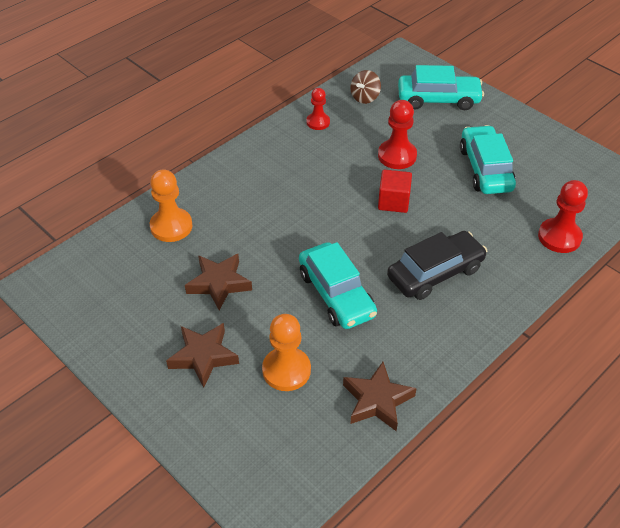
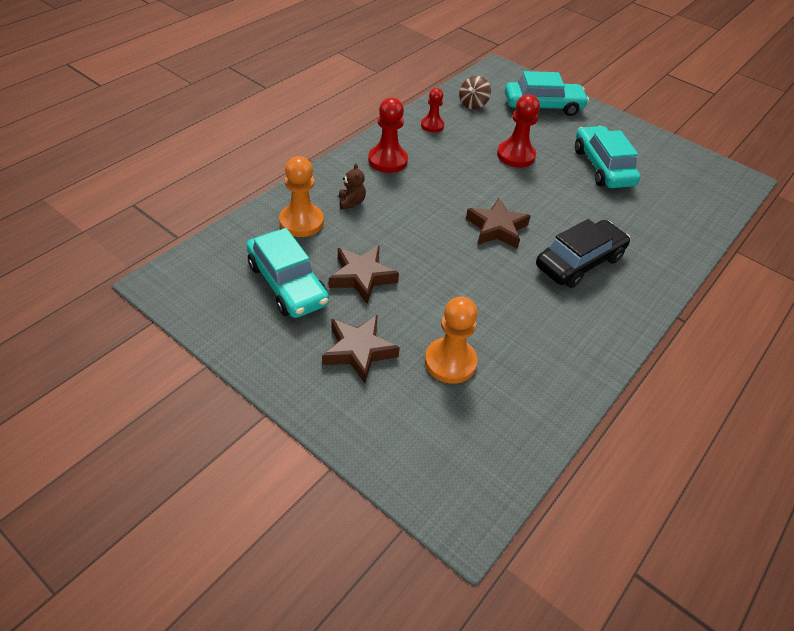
camera: 10 degrees left, 0 degrees up
(222, 206) = (351, 202): none -> brown teddy bear
(336, 294) = (485, 285): turquoise car -> turquoise car (287, 284)
(377, 400) = (551, 389): brown star -> brown star (497, 228)
(393, 201) = (522, 197): red cube -> none
(559, 237) = (688, 227): red pawn -> red pawn (387, 160)

